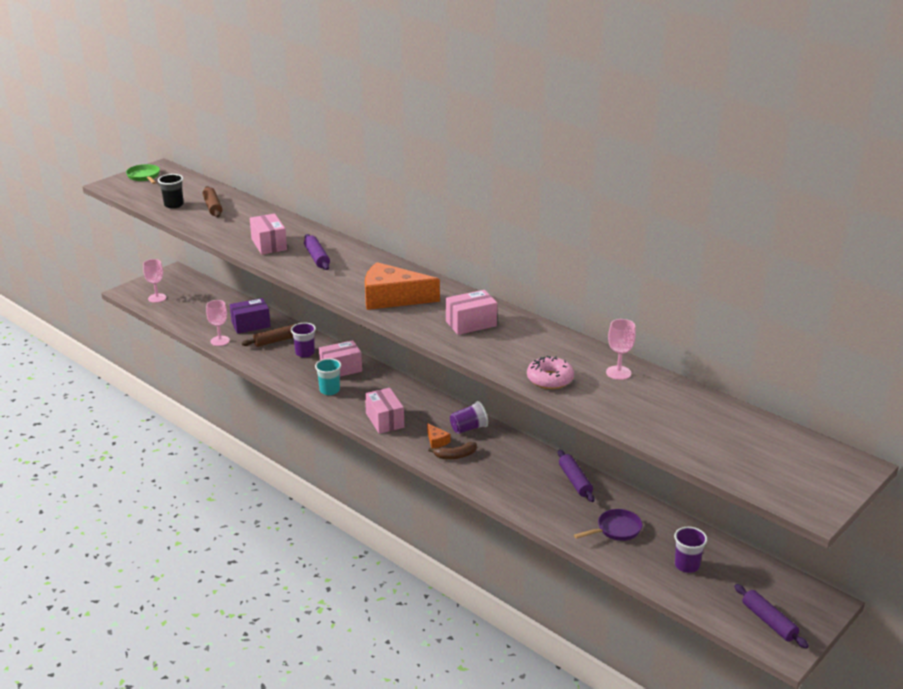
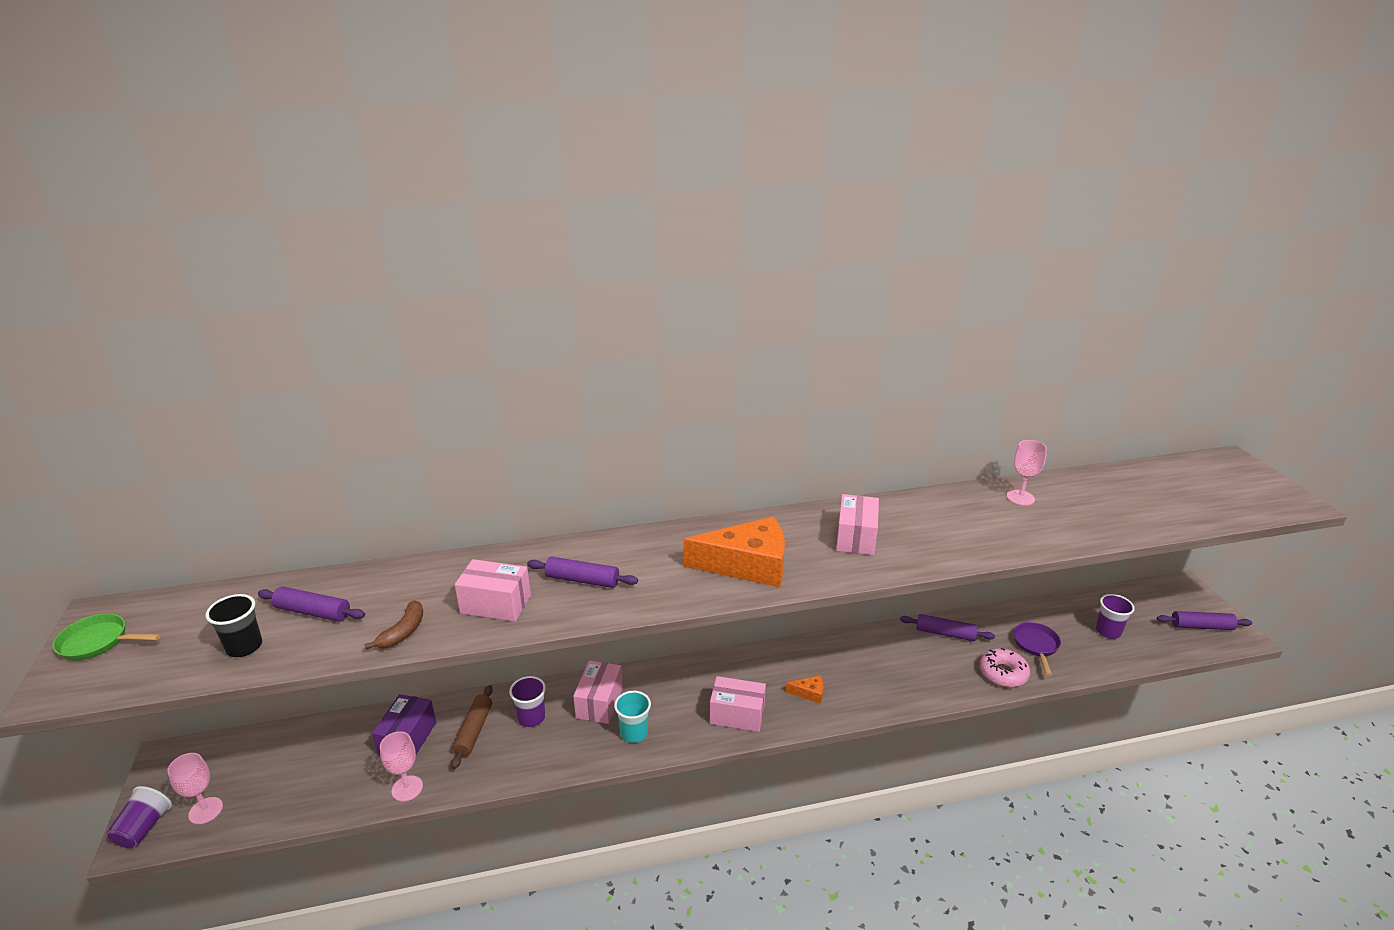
camera: 55 degrees left, 0 degrees up
(213, 207) = (313, 612): brown rolling pin -> purple rolling pin
(392, 298) = (747, 565): orange cheese -> orange cheese turned 135 degrees counterclockwise
(455, 456) = (847, 692): brown banana -> brown banana (403, 632)
(468, 428) = (805, 659): purple cup -> purple cup (144, 828)
(550, 379) = (1010, 538): pink donut -> pink donut (1003, 673)

